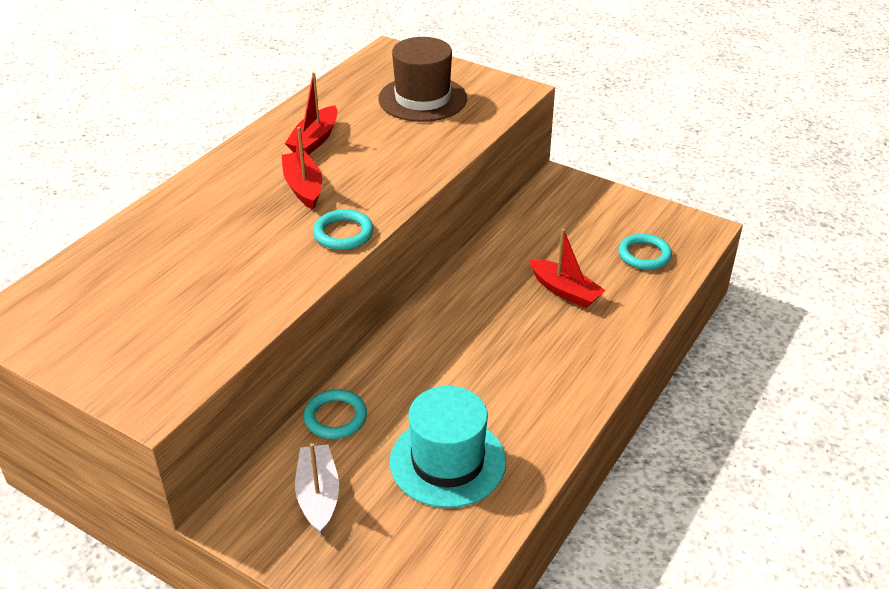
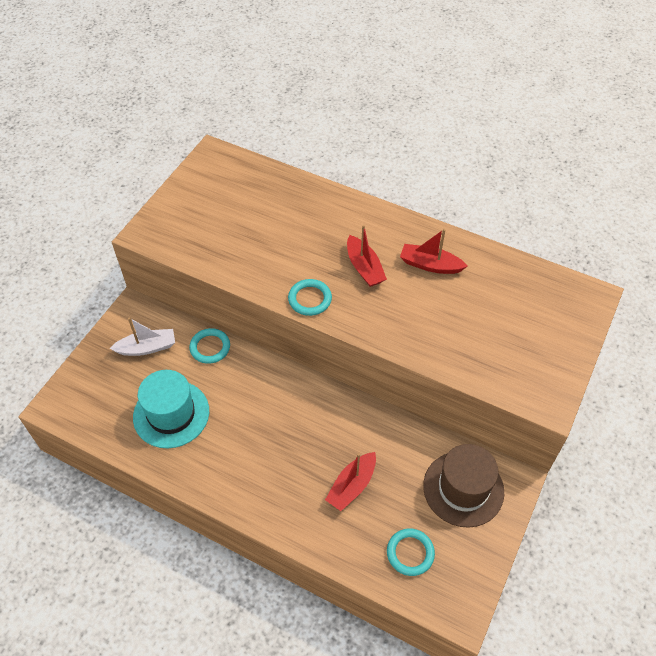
camera: 85 degrees right, 15 degrees up
(303, 187) = (364, 268): red boat -> red boat turned 90 degrees clockwise
(422, 99) = (512, 330): brown hat -> brown hat (463, 488)

